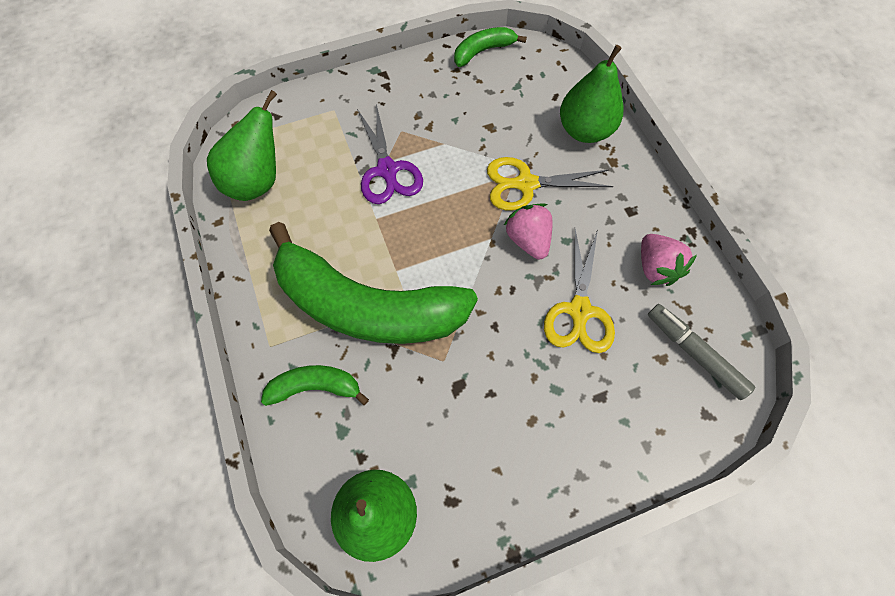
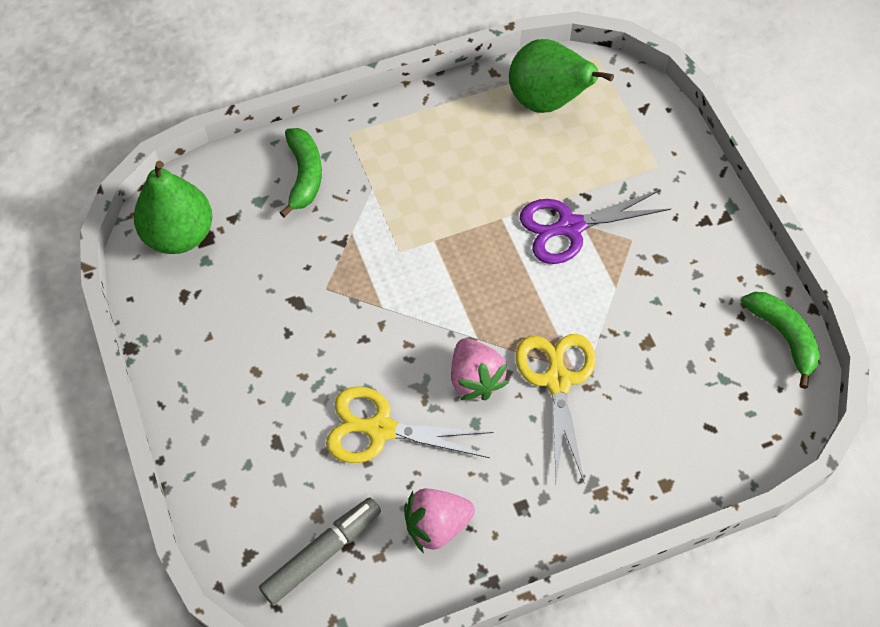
camera: 90 degrees right, 5 degrees down
(367, 306) = (391, 215): green banana -> none
(528, 240) = (475, 379): pink strawberry -> pink strawberry turned 90 degrees clockwise
(584, 130) = (651, 461): green pear -> none

